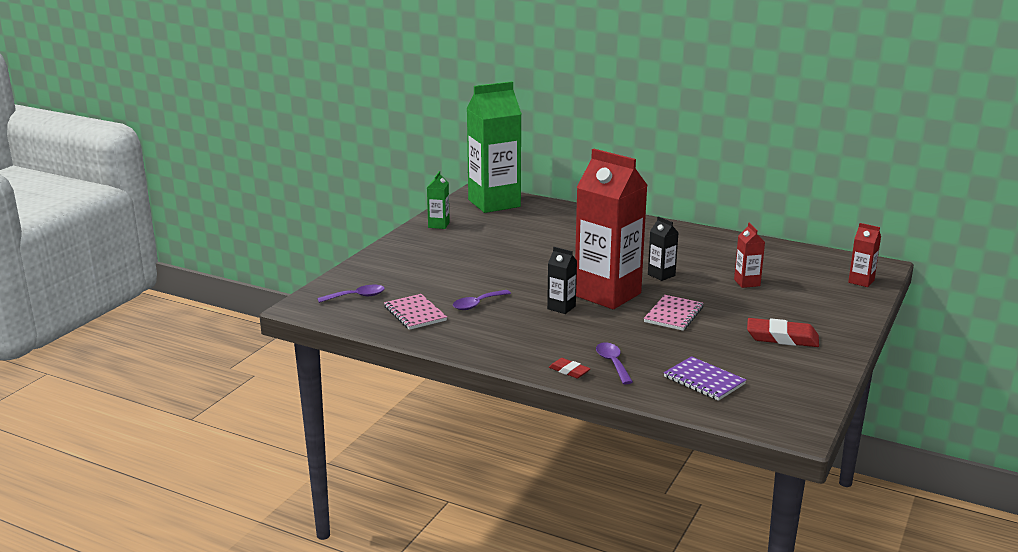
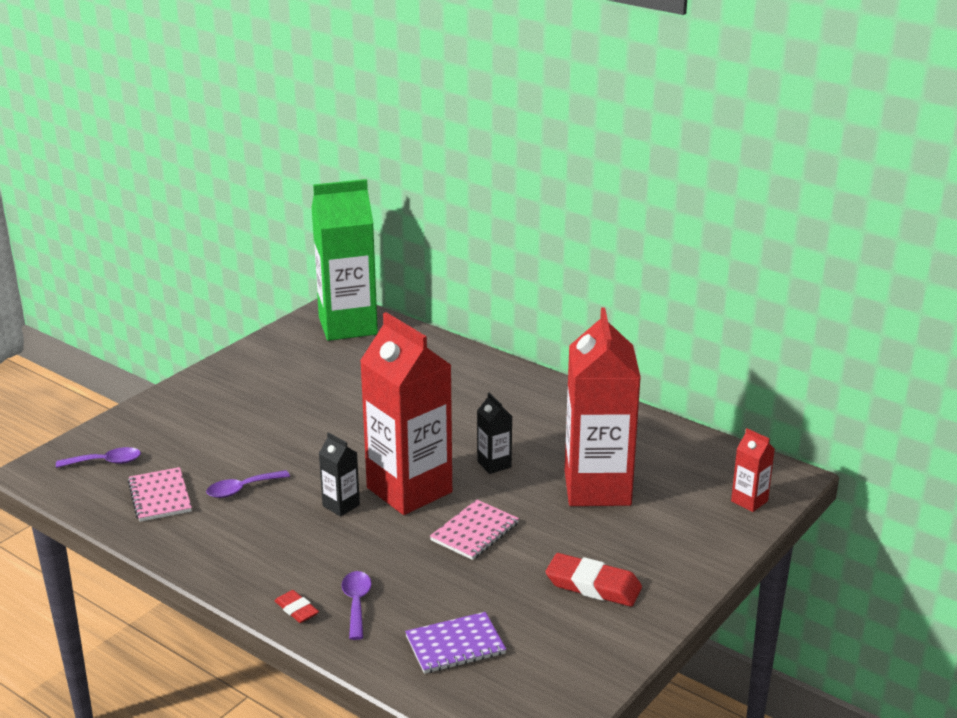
camera: 10 degrees right, 5 degrees up
(438, 225) = (262, 356): green carton -> none
(704, 380) = (455, 645): purple notebook -> purple notebook turned 75 degrees counterclockwise
(747, 283) = (597, 488): red carton -> red carton, size x2.36

